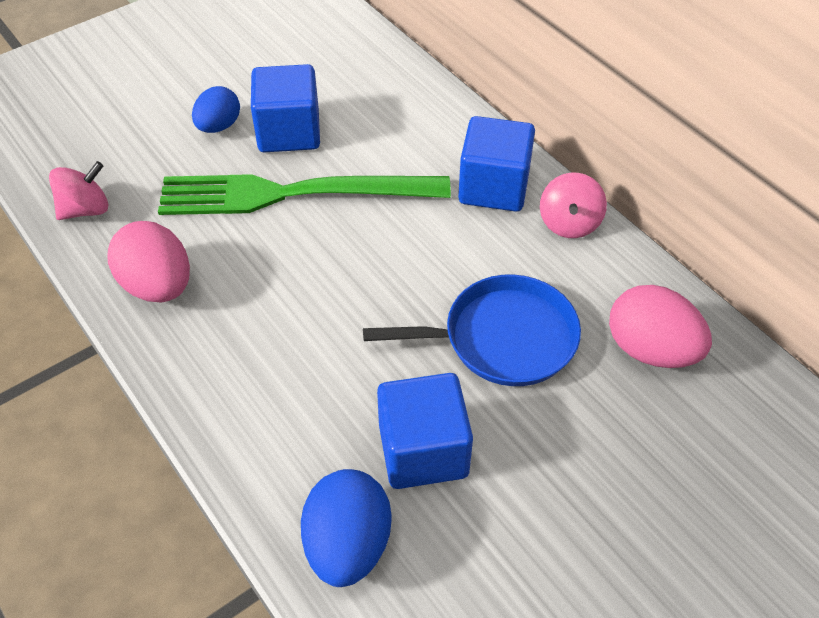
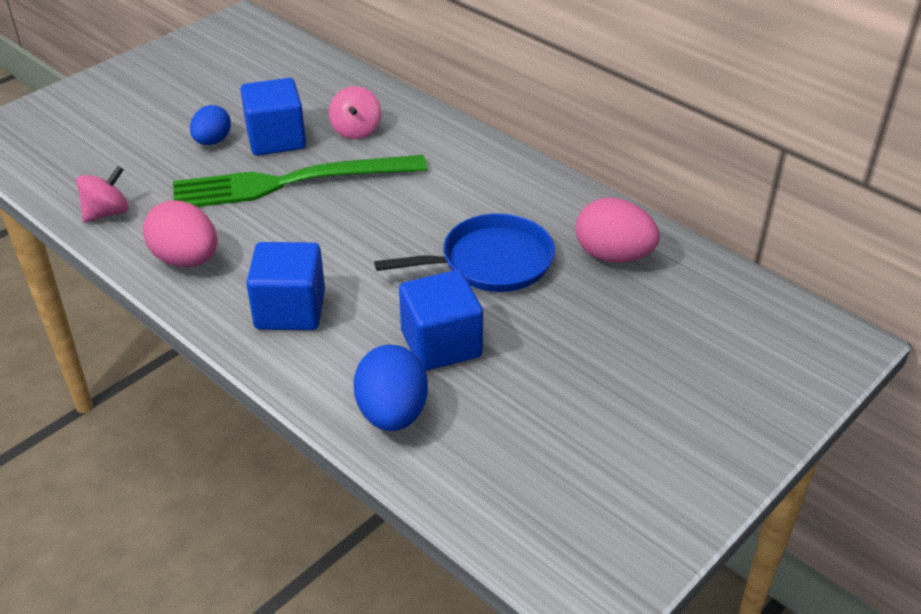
camera: 10 degrees left, 10 degrees down
(494, 187) = (462, 160): blue cube -> blue cube (290, 310)
(569, 223) = (530, 178): pink spinning top -> pink spinning top (356, 130)

